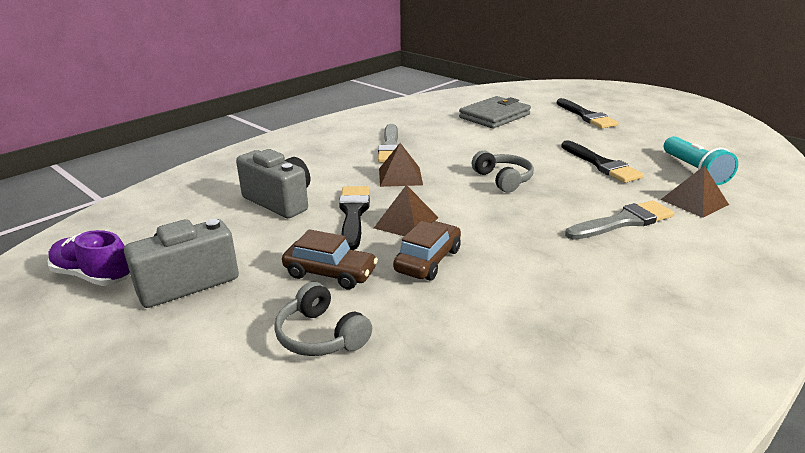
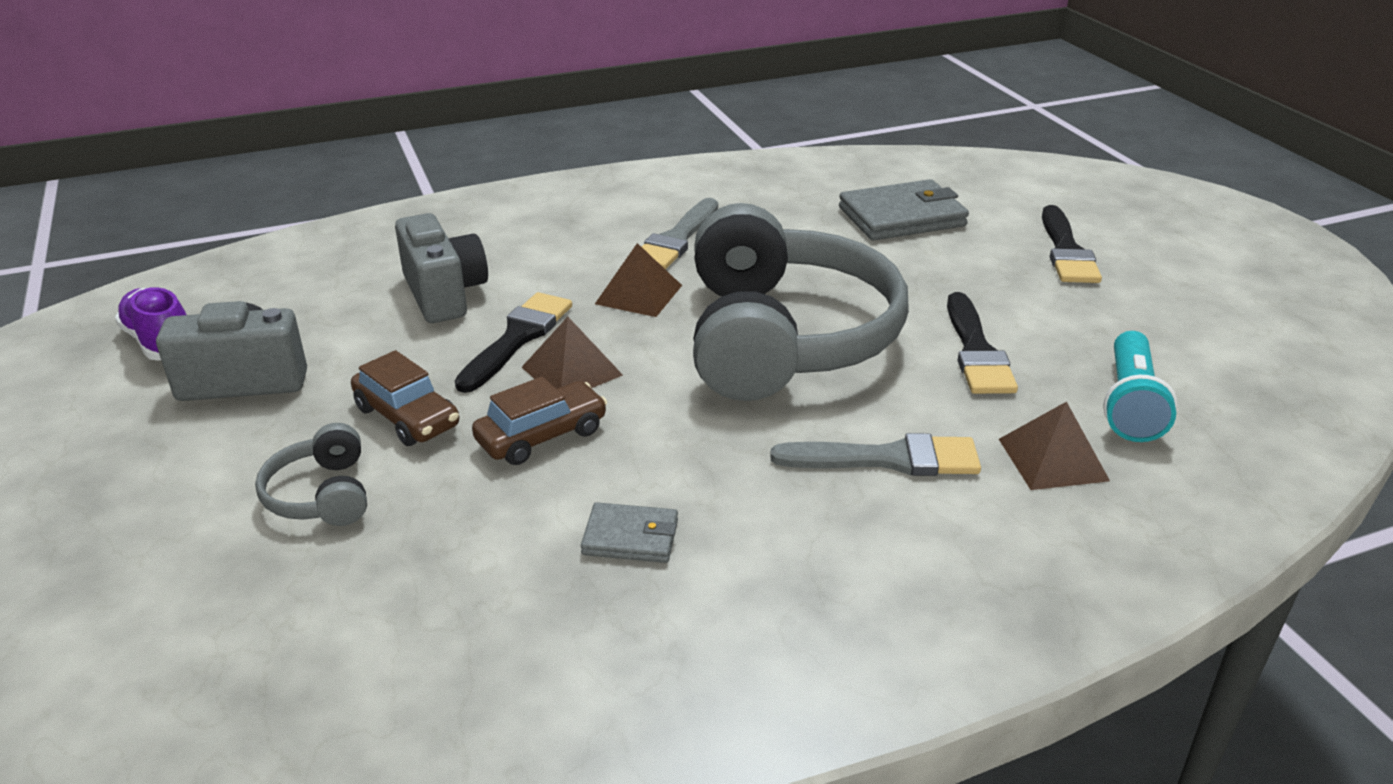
camera: 25 degrees right, 5 degrees up
(503, 179) = (784, 338): grey headphones -> grey headphones, size x2.47
(543, 299) = (630, 537): none -> grey wallet

